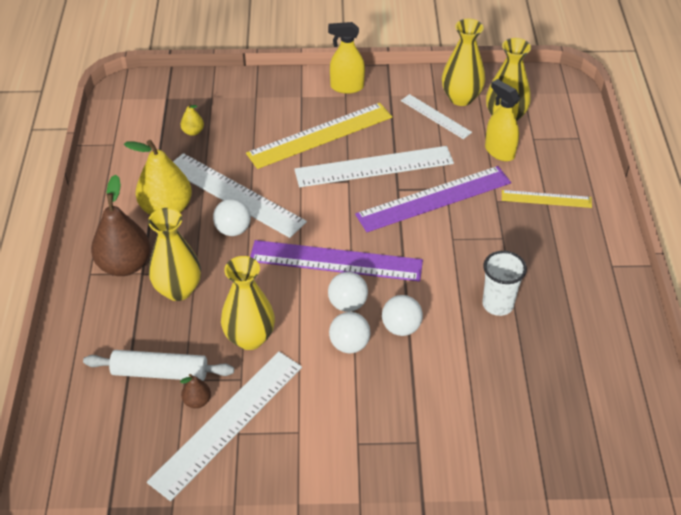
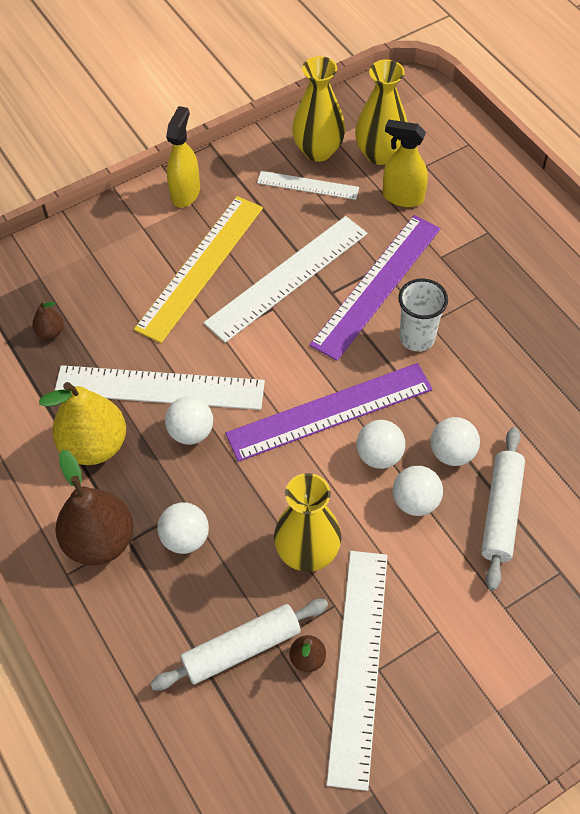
camera: 30 degrees left, 10 degrees up
(178, 290) = (185, 538): yellow vase -> white ball
(193, 132) = (50, 332): yellow pear -> brown pear
(346, 87) = (185, 193): yellow spray bottle -> yellow spray bottle turned 135 degrees clockwise
(406, 382) = (501, 512): none -> white rolling pin
(498, 304) = (525, 375): white cup -> white cup (417, 338)
(546, 199) = (487, 230): yellow ruler -> none

